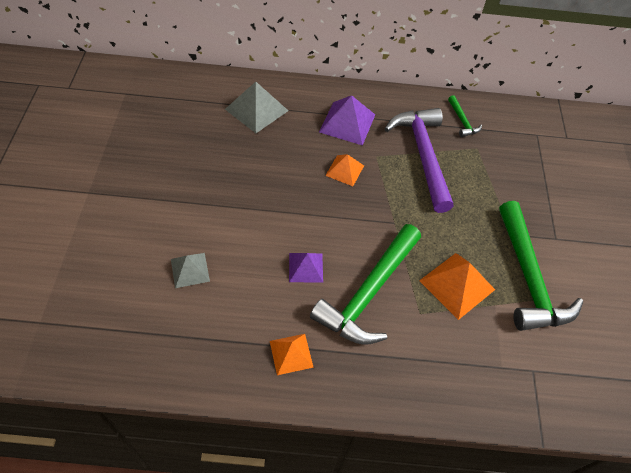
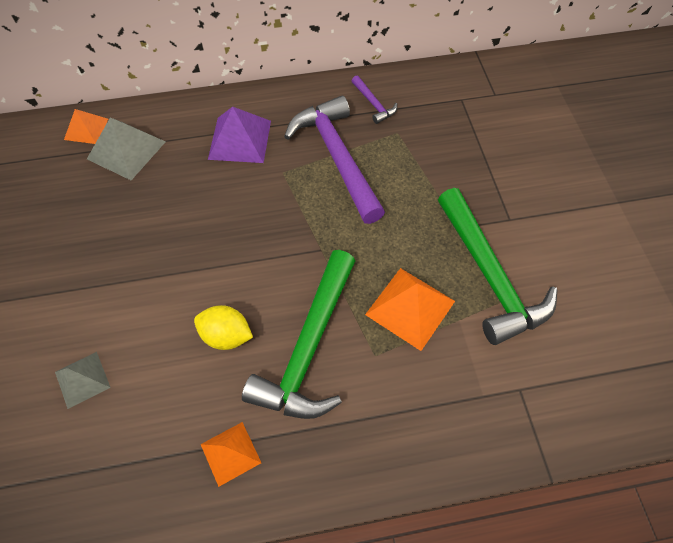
camera: 10 degrees left, 5 degrees up
(306, 267) = (226, 335): purple pyramid -> yellow lemon
(345, 170) = (249, 199): orange pyramid -> orange pyramid (86, 129)
(462, 121) = (374, 104): green hammer -> purple hammer

